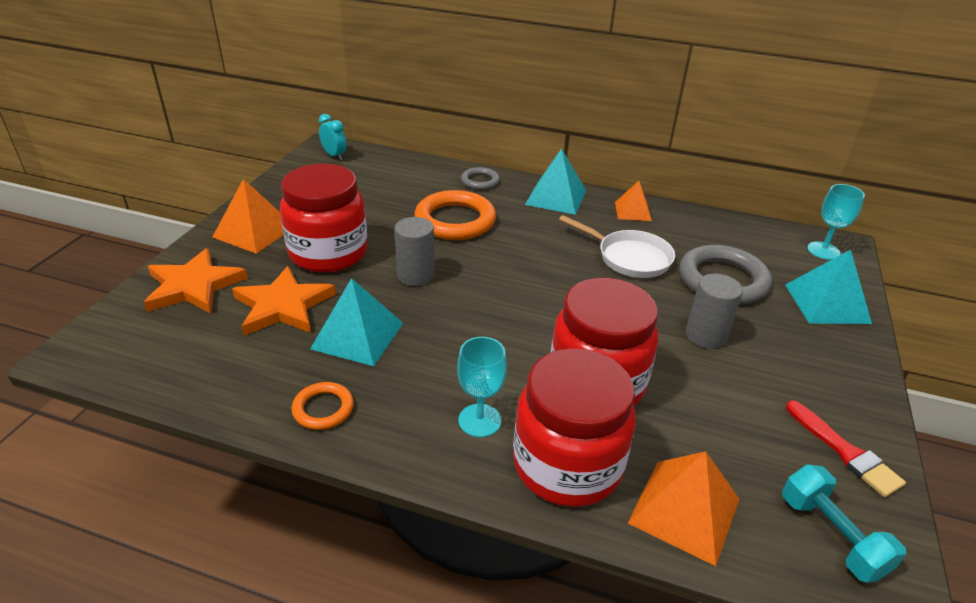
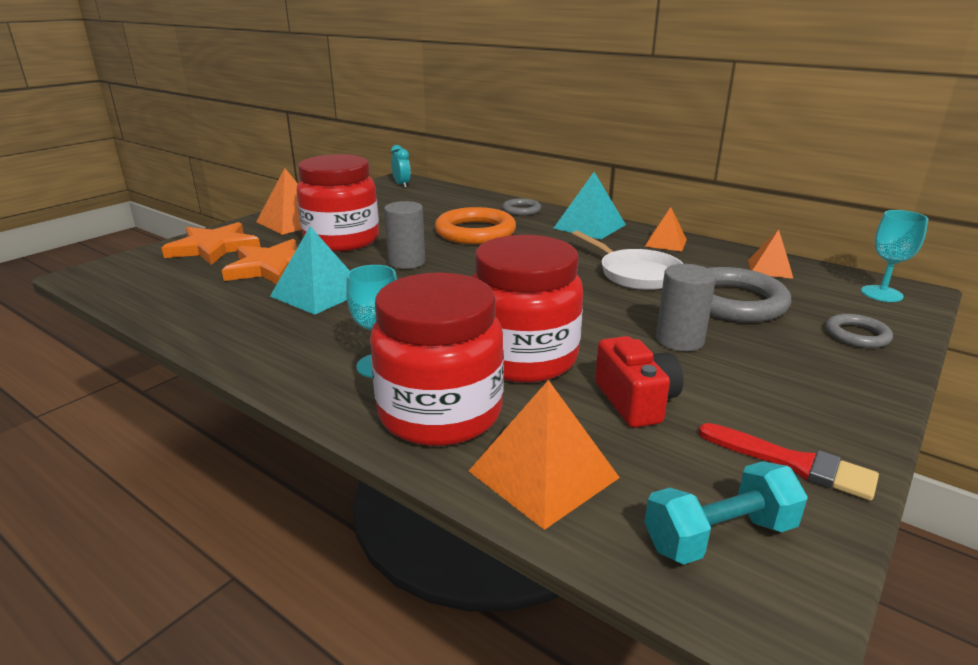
camera: 20 degrees right, 10 degrees down
(323, 409) = (244, 335): orange ring -> none
(709, 414) = (636, 401): none -> red camera
(730, 233) = (770, 268): none -> orange pyramid
(827, 303) = (857, 335): turquoise pyramid -> grey ring
(831, 536) = (719, 536): turquoise dumbbell -> turquoise dumbbell turned 75 degrees clockwise
(845, 452) = (793, 463): red brush -> red brush turned 45 degrees counterclockwise

